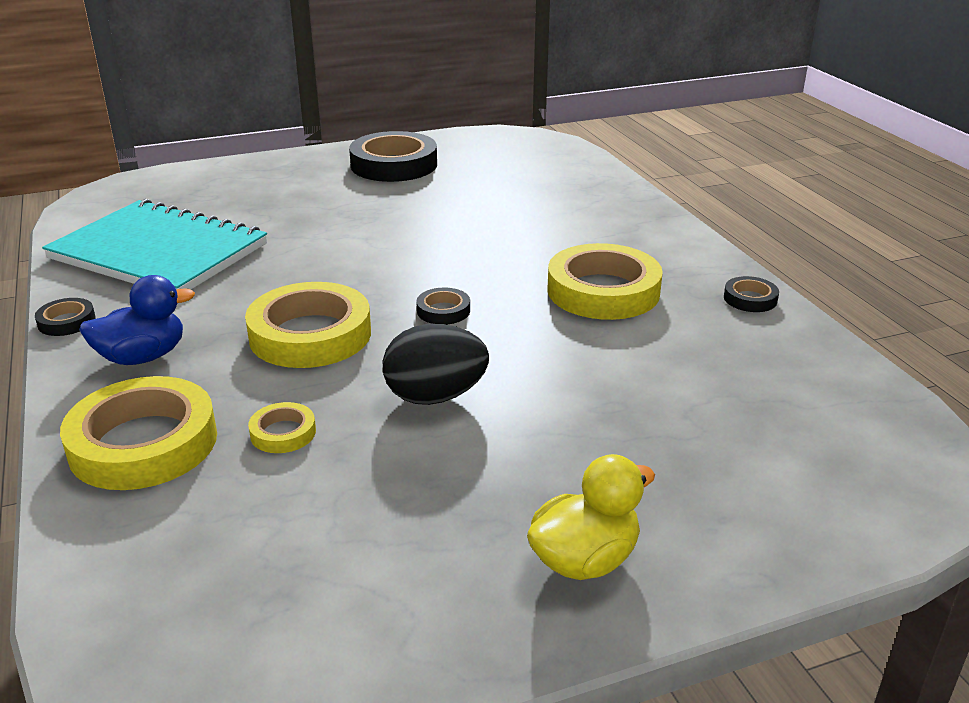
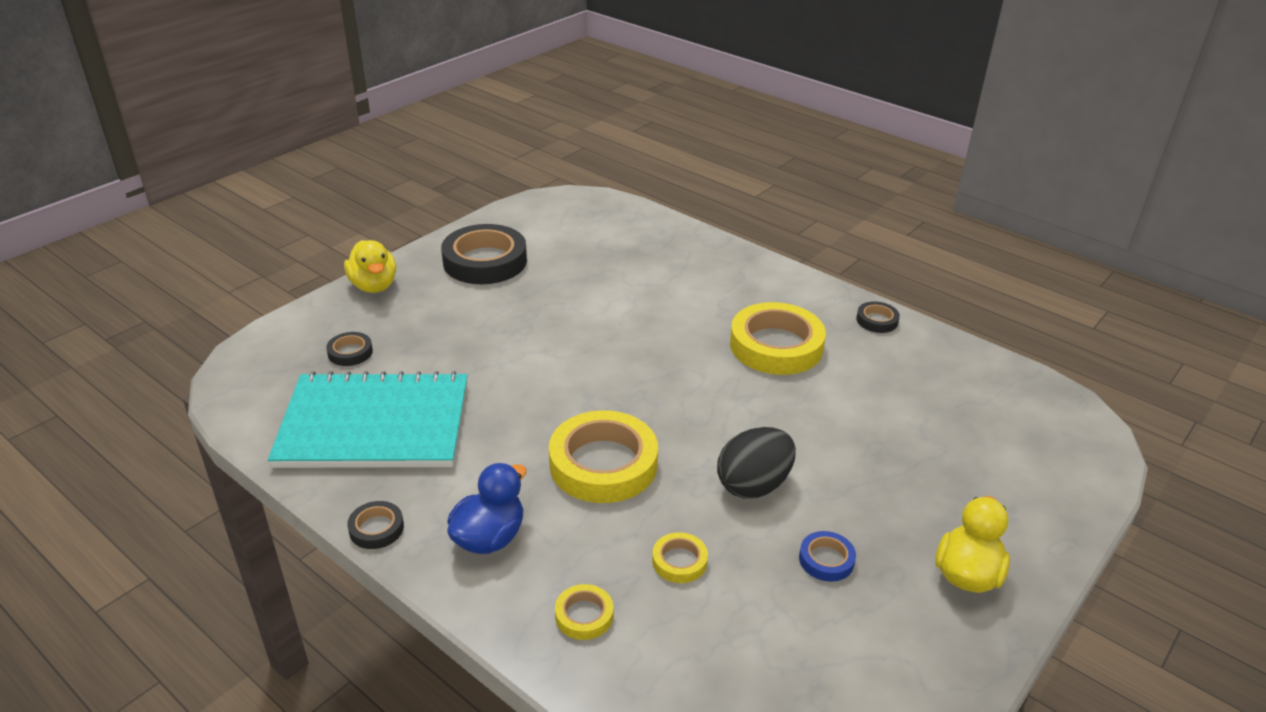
camera: 30 degrees left, 5 degrees up
(143, 443) = (584, 615): yellow tape -> yellow tape, size x0.46
(280, 161) = (374, 286): none -> yellow duck
(434, 485) = (826, 560): none -> blue tape
(443, 311) = (681, 404): black tape -> black tape (350, 352)

